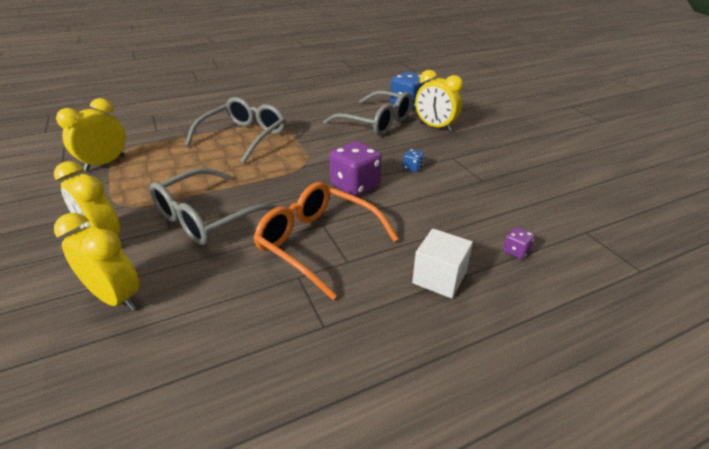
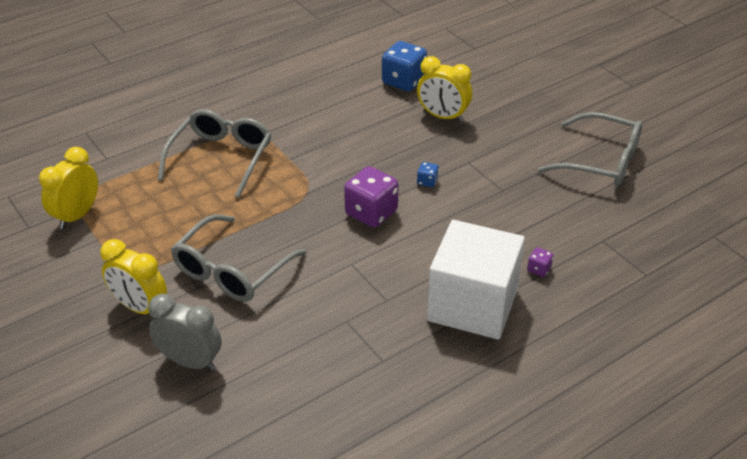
camera: 10 degrees left, 5 degrees up
(116, 297) = (190, 361): yellow clock -> grey clock
(317, 243) = (353, 285): orange glasses -> none
(376, 122) = (372, 117): grey glasses -> grey glasses (601, 161)
(439, 278) = (472, 305): white cube -> white cube, size x1.96

